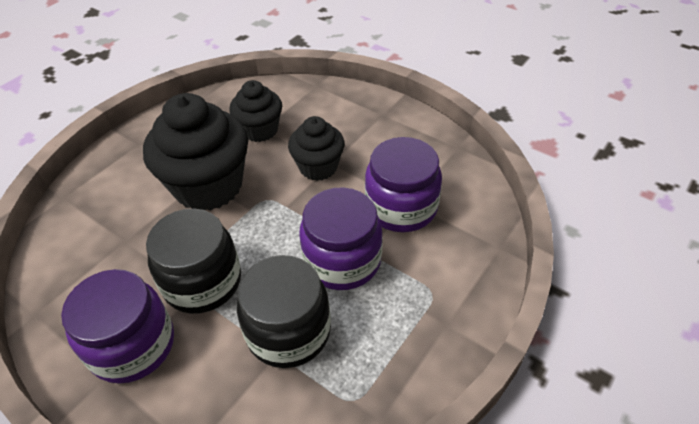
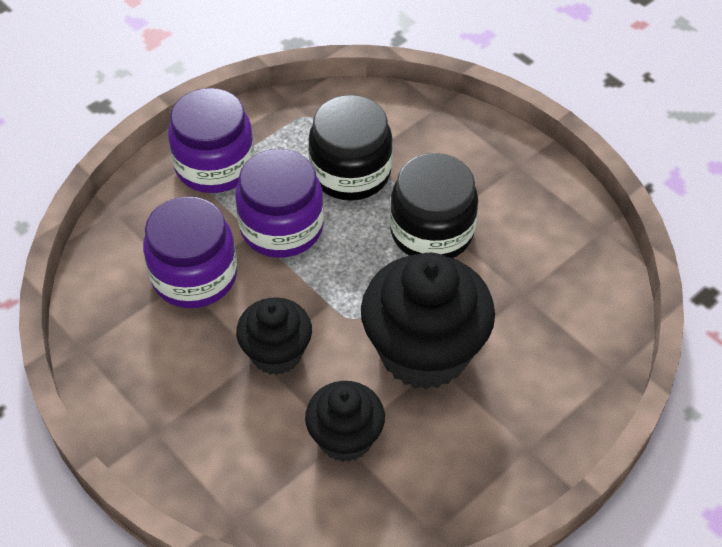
camera: 170 degrees left, 5 degrees up
(132, 345) = (497, 186): purple jar -> purple jar (215, 165)

